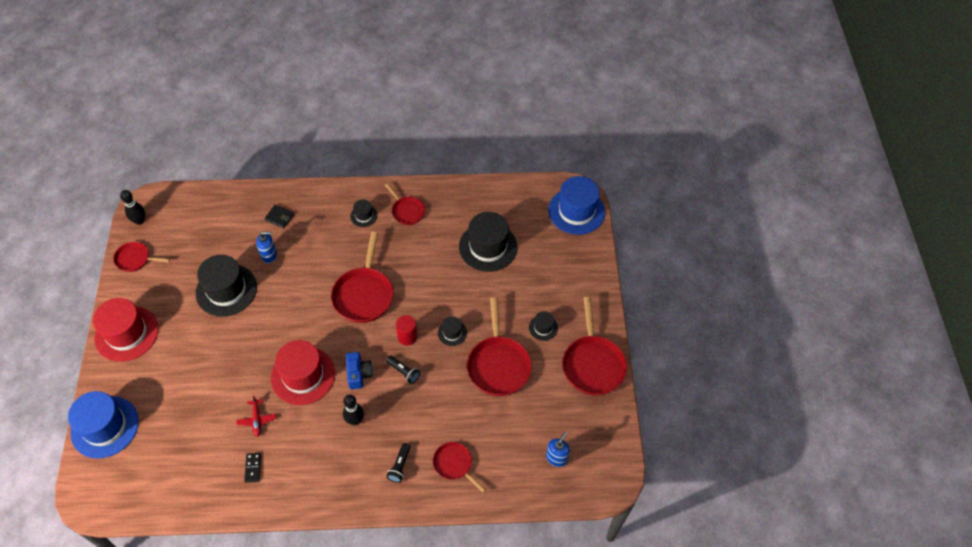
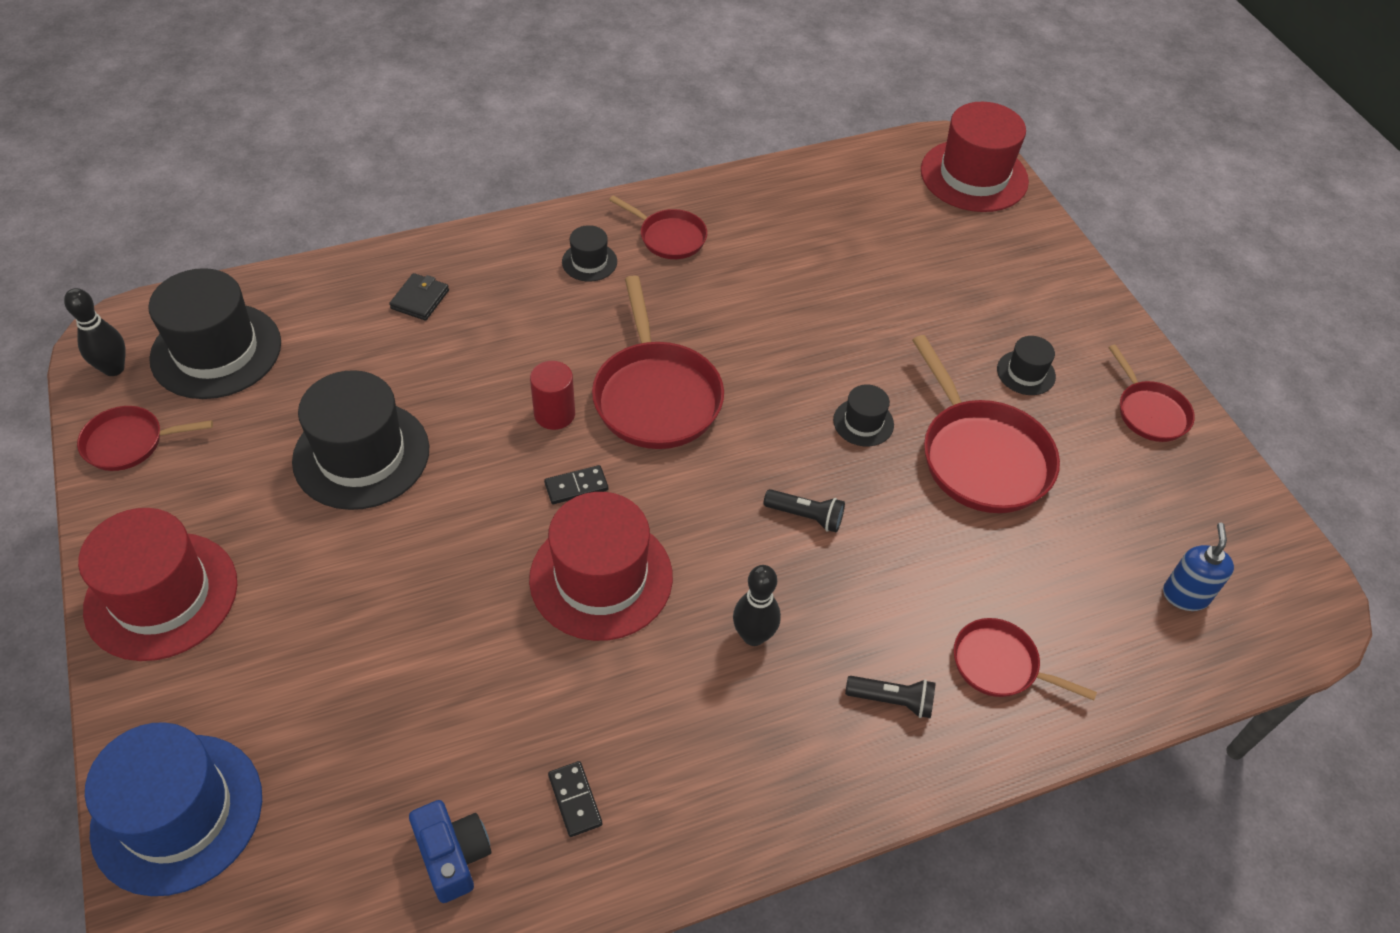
camera: 20 degrees left, 5 degrees down
(257, 420) = (539, 695): red plane -> none
(269, 255) = (428, 370): blue soap dispenser -> none
(279, 217) = (420, 299): black wallet -> black wallet turned 75 degrees counterclockwise
(310, 330) = (576, 487): none -> black domino
(359, 374) = (717, 544): blue camera -> blue camera (453, 855)
(400, 466) = (892, 700): black flashlight -> black flashlight turned 75 degrees counterclockwise
(407, 337) = (780, 451): red cylinder -> red cylinder (554, 414)
(488, 247) = (851, 263): black hat -> black hat (216, 351)
(576, 211) = (974, 176): blue hat -> red hat
(592, 364) = (1149, 412): red pan -> red pan, size x0.57

